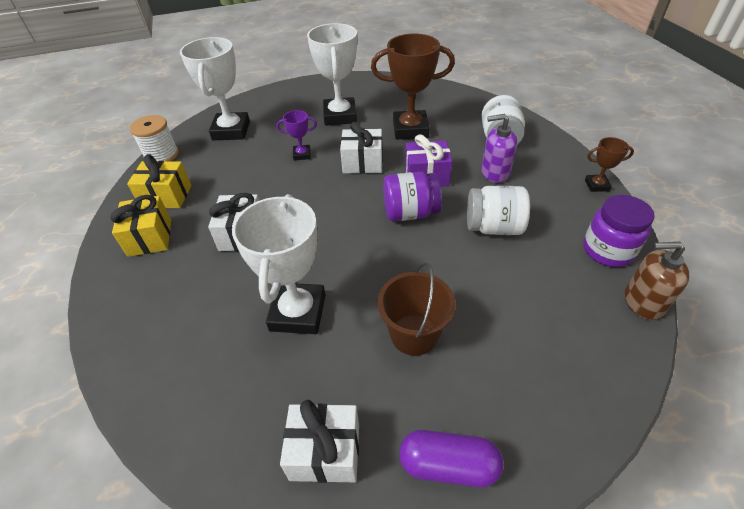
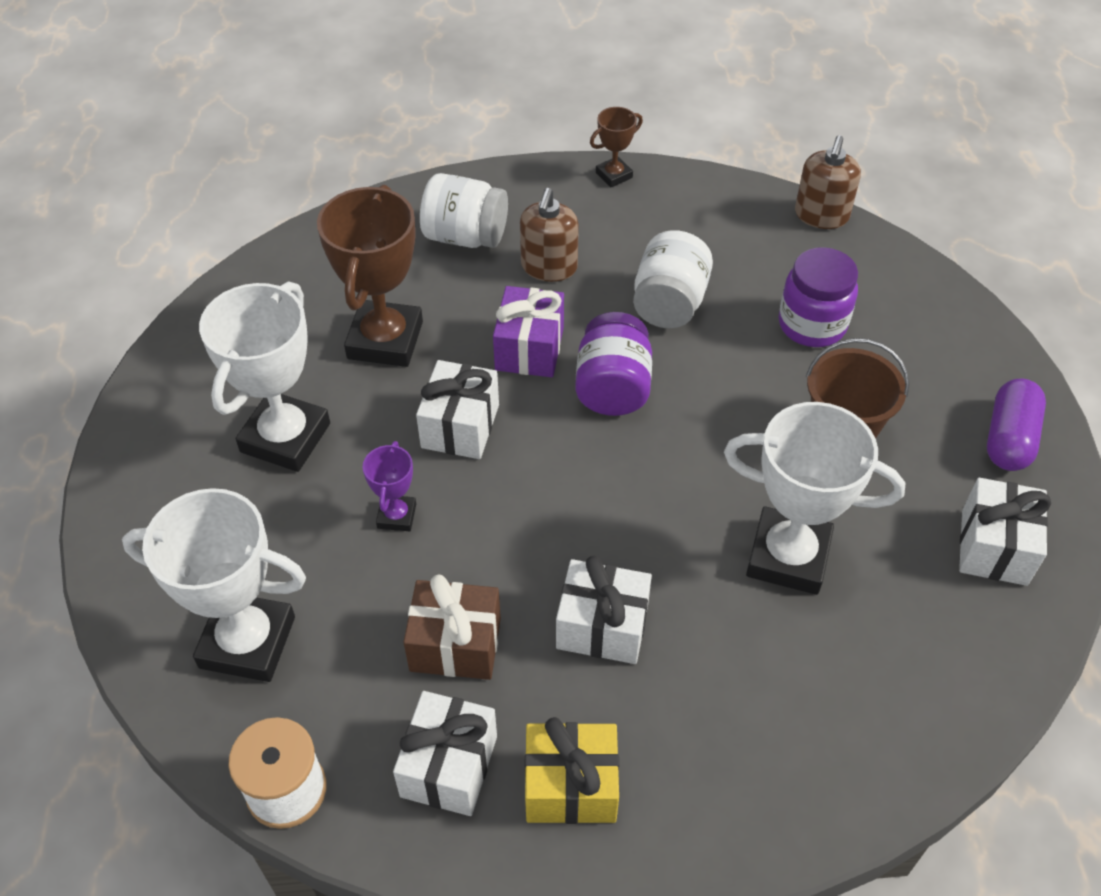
camera: 80 degrees left, 5 degrees up
(166, 196) = (449, 766): yellow gift -> white gift
(230, 186) = (455, 644): none -> brown gift
(340, 116) = (285, 437): white trophy -> white trophy turned 75 degrees counterclockwise
(494, 172) = (549, 267): purple soap dispenser -> brown soap dispenser
(596, 185) = (614, 175): brown trophy -> brown trophy turned 45 degrees clockwise
(607, 250) = (737, 212): purple jar -> purple jar (812, 325)

